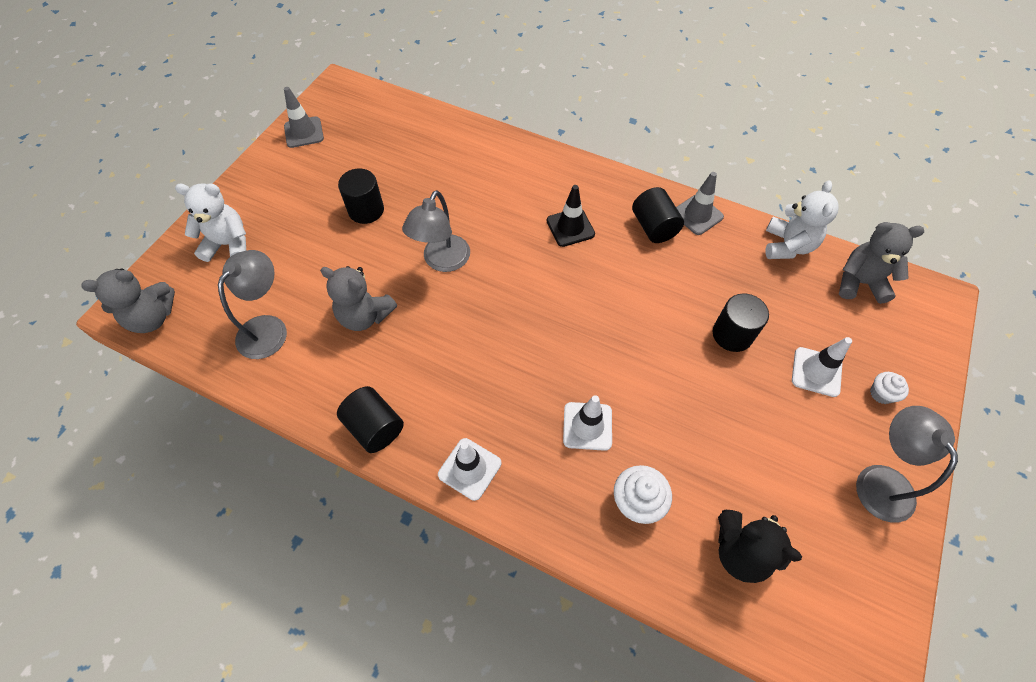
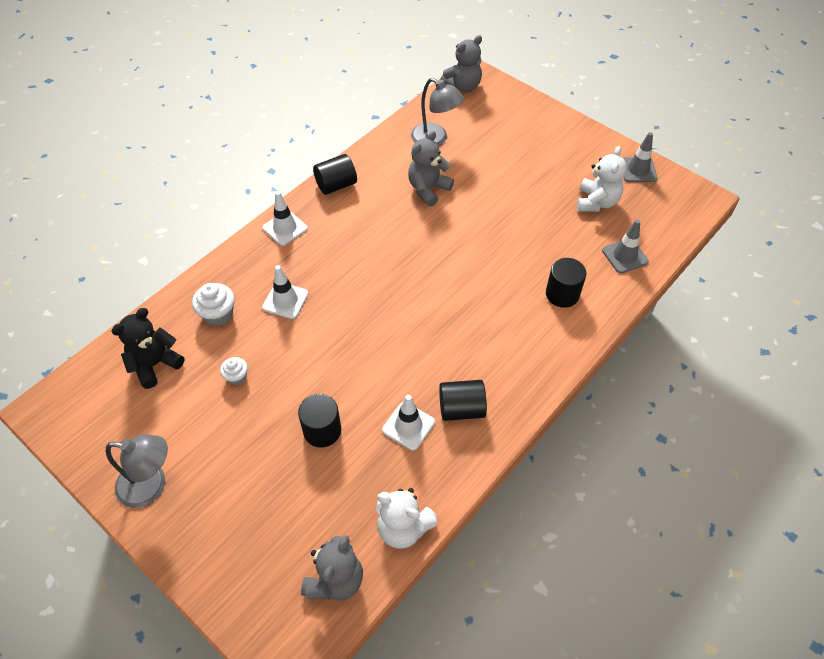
camera: 105 degrees right, 5 degrees down
(152, 318) = (463, 86): grey teddy bear -> grey teddy bear turned 120 degrees counterclockwise
(228, 244) = (518, 122): white teddy bear -> white teddy bear (596, 202)
(366, 210) = (535, 201): black cylinder -> black cylinder (562, 294)
(442, 261) = (466, 241): grey lamp -> none
(570, 227) = (479, 339): black traffic cone -> none
(697, 215) = (467, 454): grey traffic cone -> grey traffic cone (624, 256)
(816, 372) = (260, 484): white traffic cone -> white traffic cone (408, 426)
(881, 394) = (217, 531): white cupcake -> white cupcake (236, 377)

